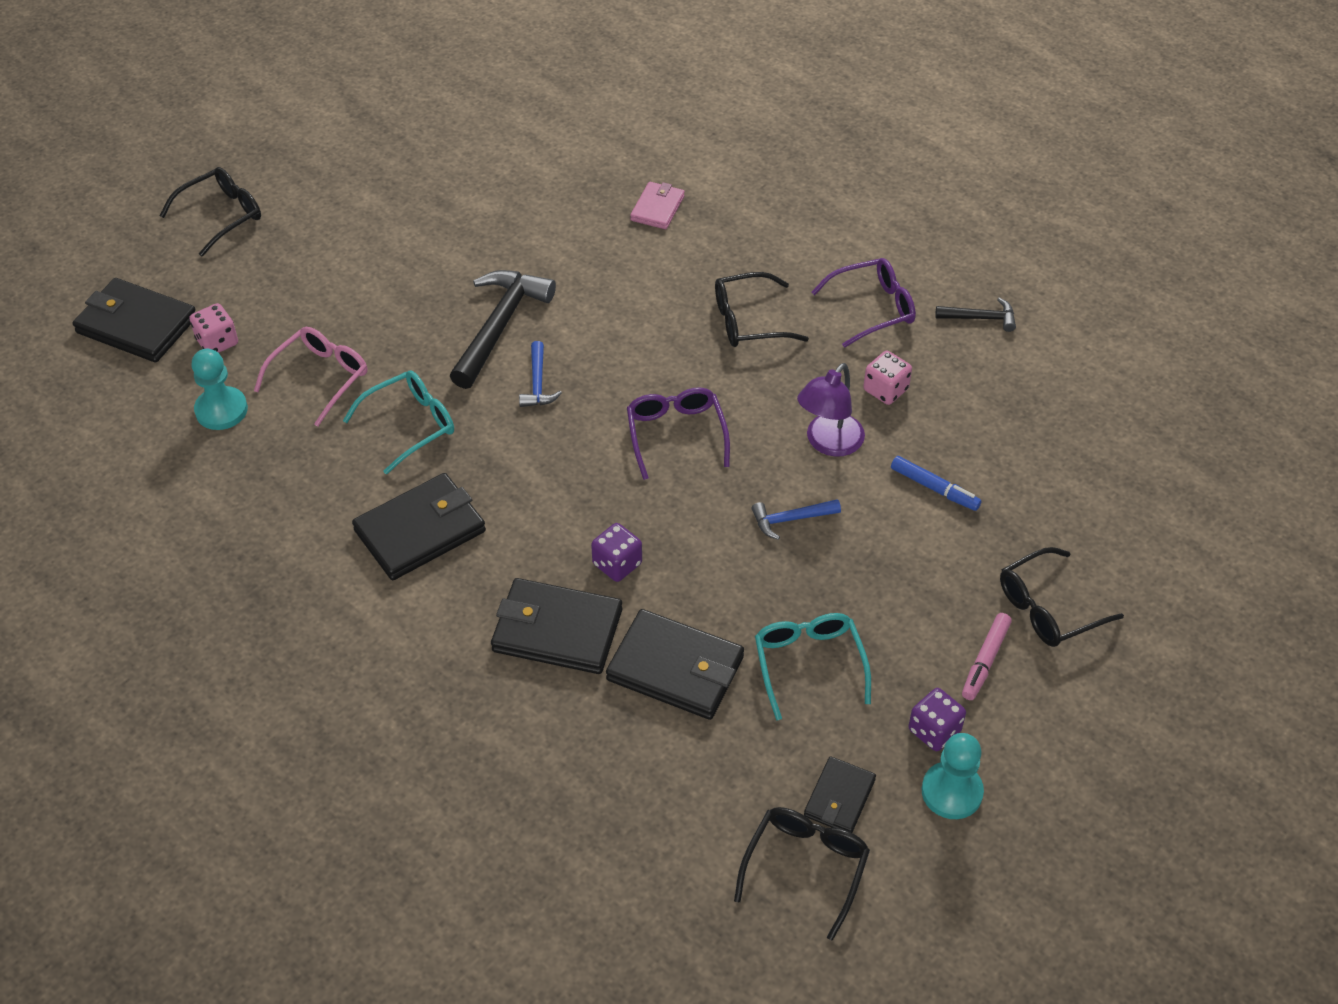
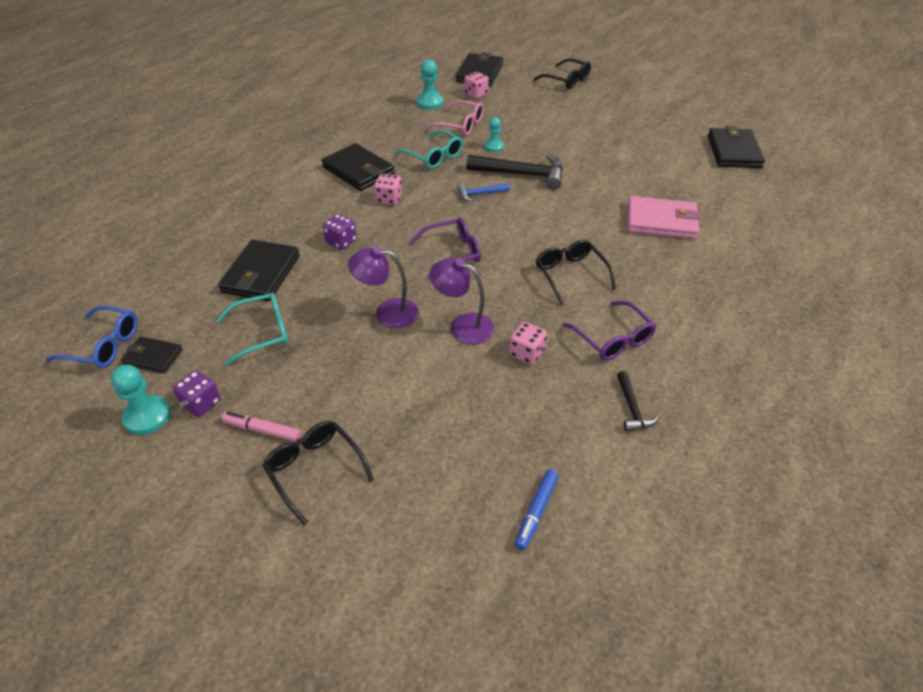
camera: 80 degrees right, 5 degrees down
(406, 346) = (494, 146): none -> turquoise pawn
(519, 496) = (389, 199): none -> pink dice
(557, 630) = (290, 225): black wallet -> black wallet (733, 151)
(657, 208) = (661, 221): pink wallet -> pink wallet, size x1.74
(790, 519) = (387, 313): blue hammer -> purple lamp
(805, 867) = (104, 345): black glasses -> blue glasses
(934, 488) = (431, 389): blue marker -> blue marker (536, 512)

